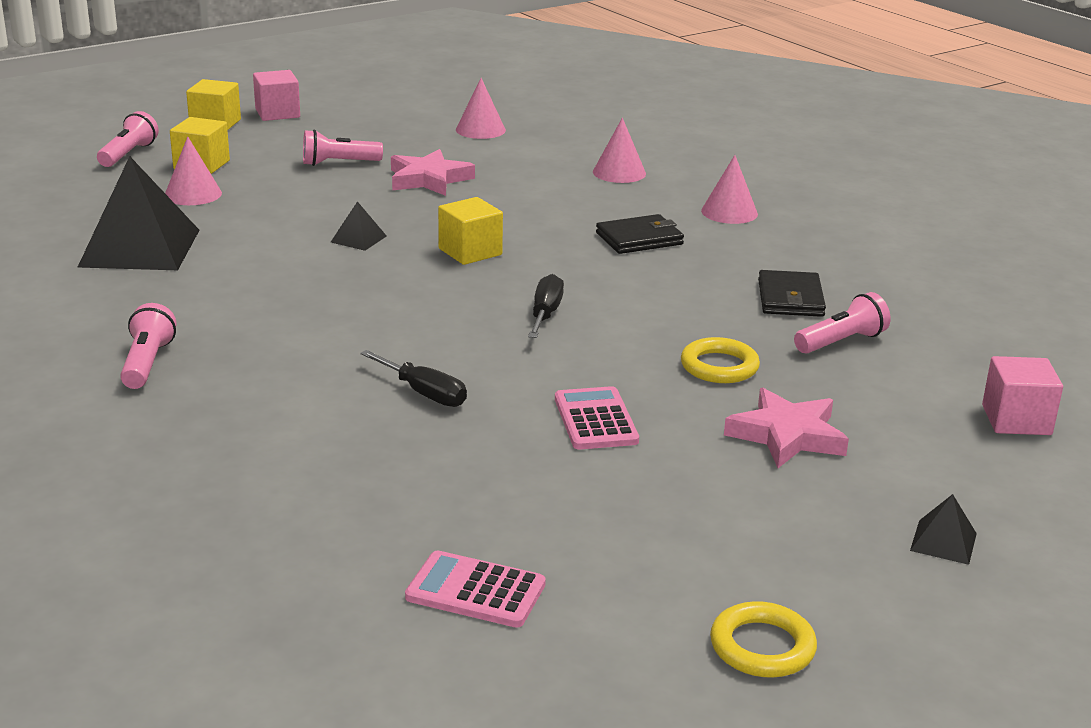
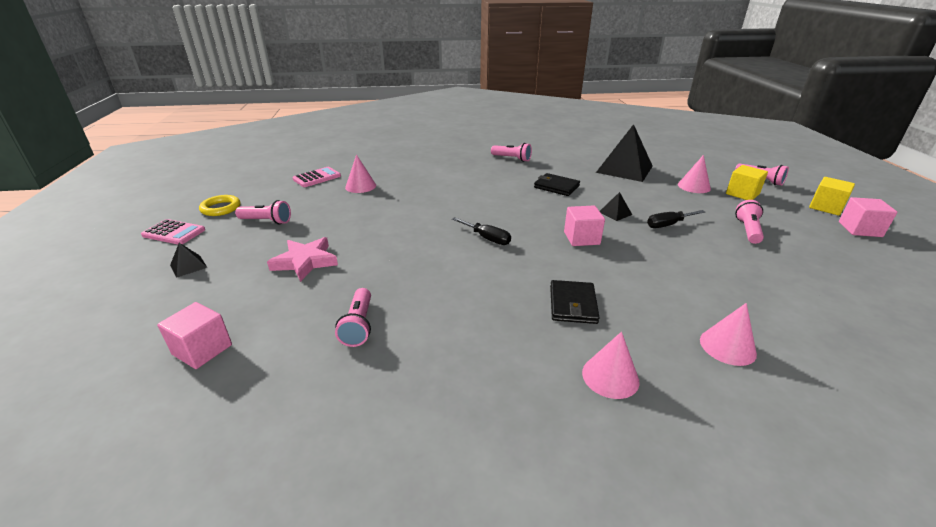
camera: 120 degrees right, 5 degrees up
(424, 393) = (440, 195): black screwdriver -> black screwdriver (668, 225)
(428, 179) = (714, 253): pink star -> none
(470, 252) = (581, 238): yellow cube -> pink cube
(480, 130) = (846, 304): pink cone -> pink cone (360, 186)
(596, 420) = (378, 222): pink calculator -> pink calculator (174, 233)
(719, 366) = (383, 268): yellow ring -> none
(733, 545) = (266, 221): none -> pink flashlight
(790, 298) = (432, 333): black wallet -> black wallet (556, 187)

